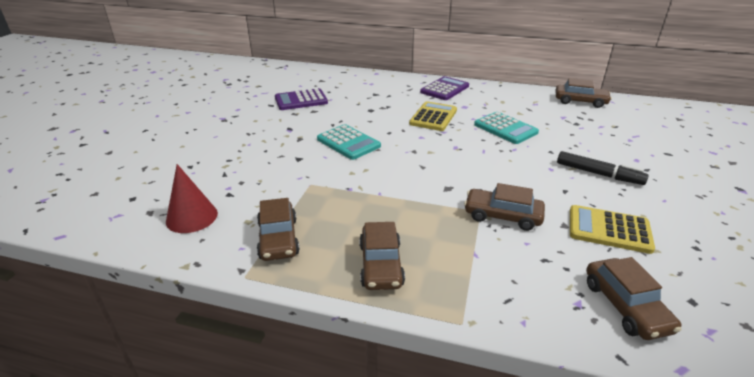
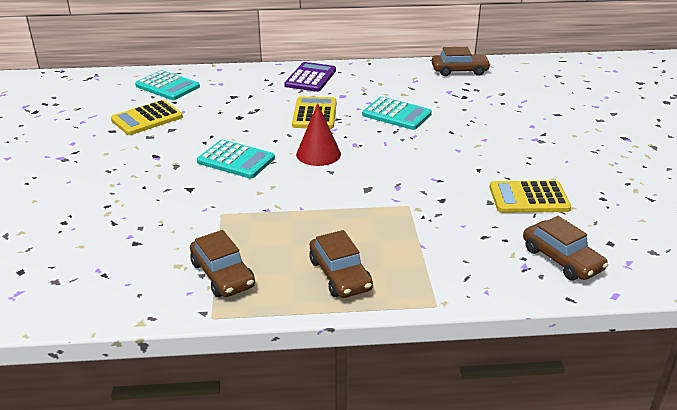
camera: 20 degrees left, 0 degrees up
(192, 217) = (110, 275): red cone -> red cone (318, 154)
(301, 100) = (147, 119): purple calculator -> yellow calculator
(330, 80) = (167, 86): none -> turquoise calculator
(502, 216) = (431, 205): brown car -> none
(598, 174) = (503, 147): black marker -> none

